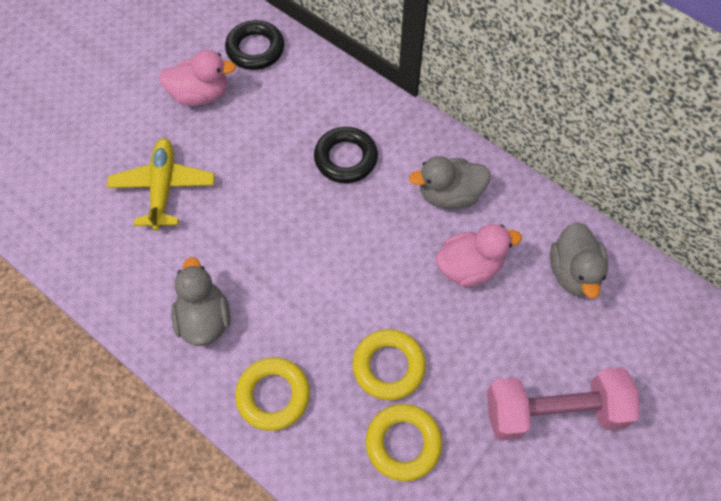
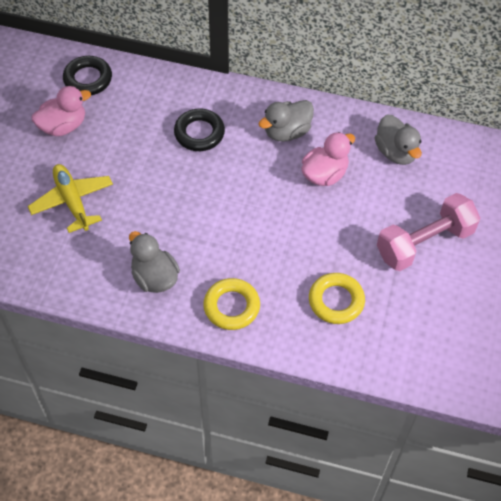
camera: 25 degrees left, 5 degrees down
(388, 366) = (301, 258): yellow ring -> none

